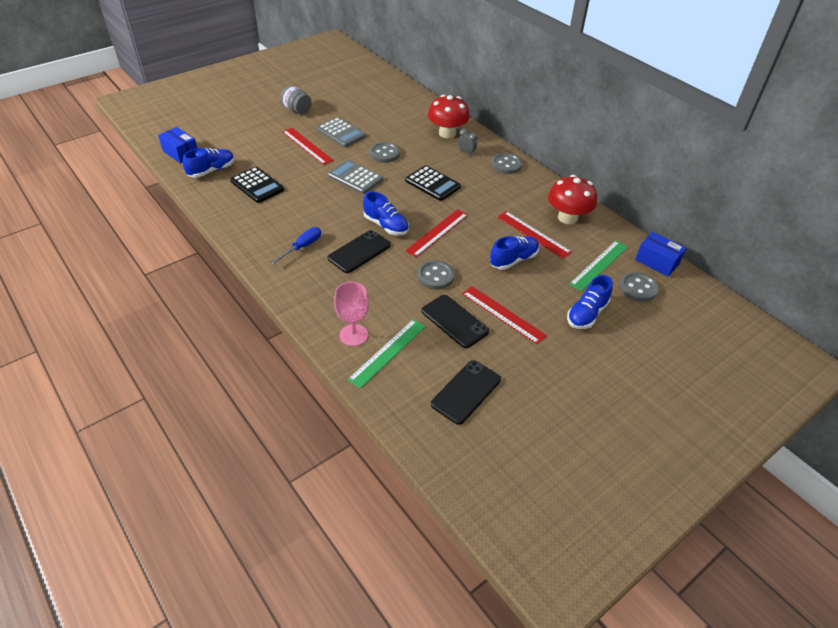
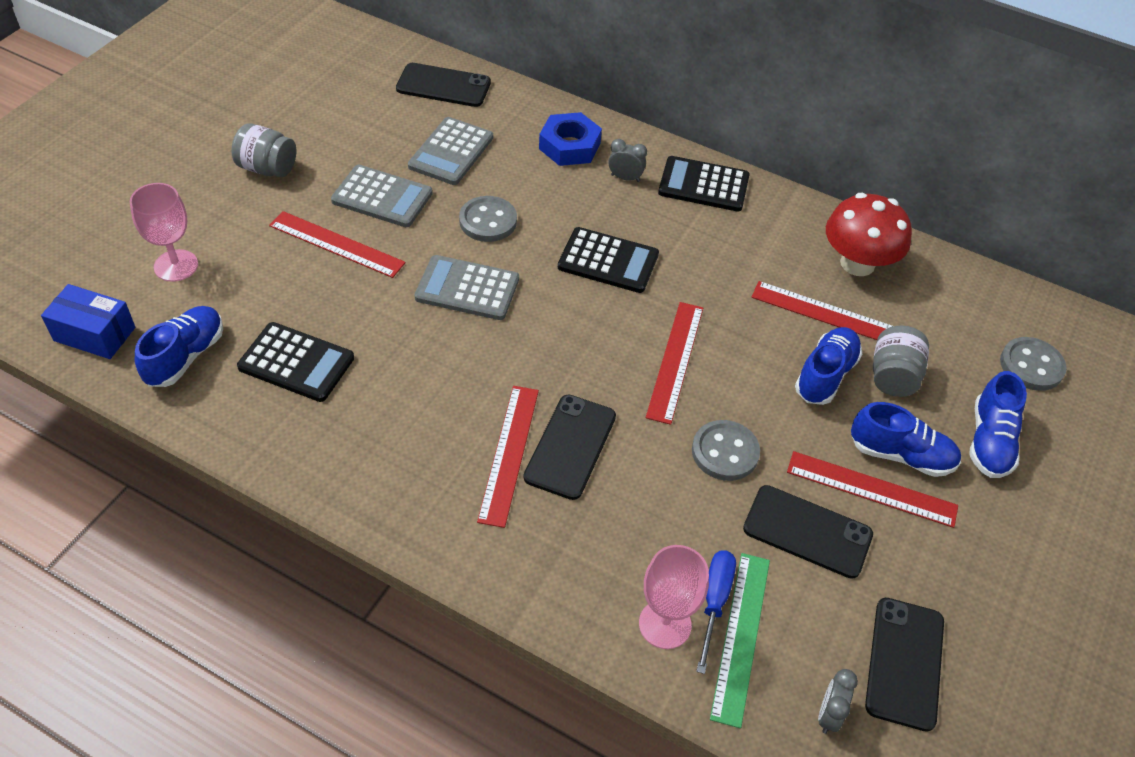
camera: 25 degrees left, 5 degrees up
(231, 137) = (176, 265): none -> pink goblet
(302, 247) = (465, 471): blue screwdriver -> blue screwdriver (714, 602)
(328, 246) = (509, 454): none -> red ruler
(386, 123) = (451, 152): none -> grey calculator
(386, 225) = (582, 375): blue shoe -> blue shoe (901, 455)
(402, 96) = (443, 86): none -> black phone
(409, 399) = (829, 715): none -> grey clock
(447, 133) = (569, 146): red mushroom -> blue nut
(506, 165) = (703, 185): grey button -> black calculator
(551, 270) = (893, 376): none -> grey jar
(599, 265) = (954, 341): green ruler -> none
(657, 262) = (1029, 306): blue box -> none

